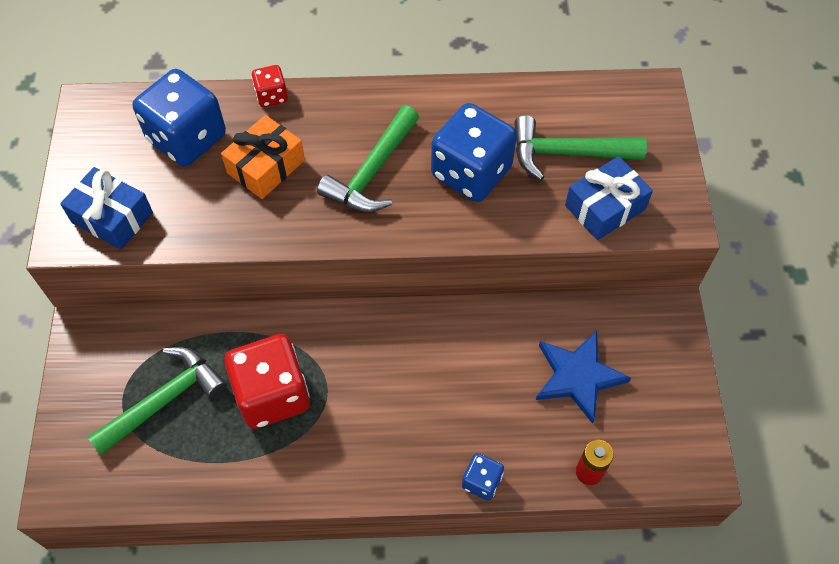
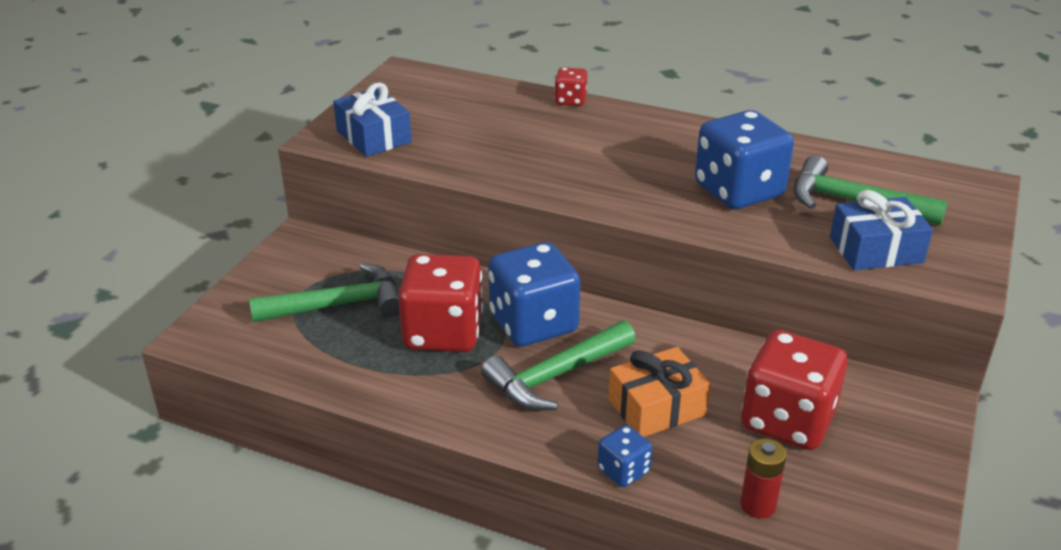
camera: 25 degrees right, 25 degrees down
(187, 138) = (475, 107): blue dice -> blue dice (533, 323)
(266, 167) = (534, 140): orange gift -> orange gift (657, 407)
(372, 172) = (635, 167): green hammer -> green hammer (555, 376)
(578, 376) = (787, 420): blue star -> red dice

